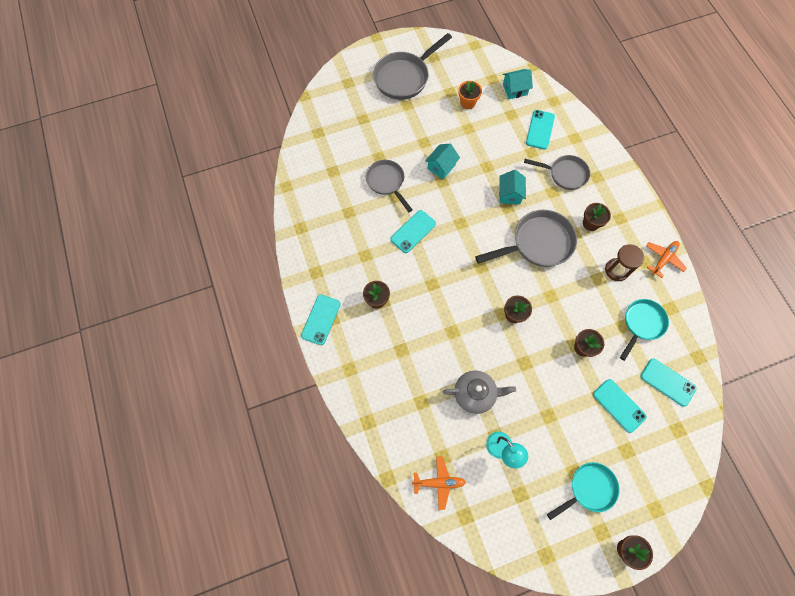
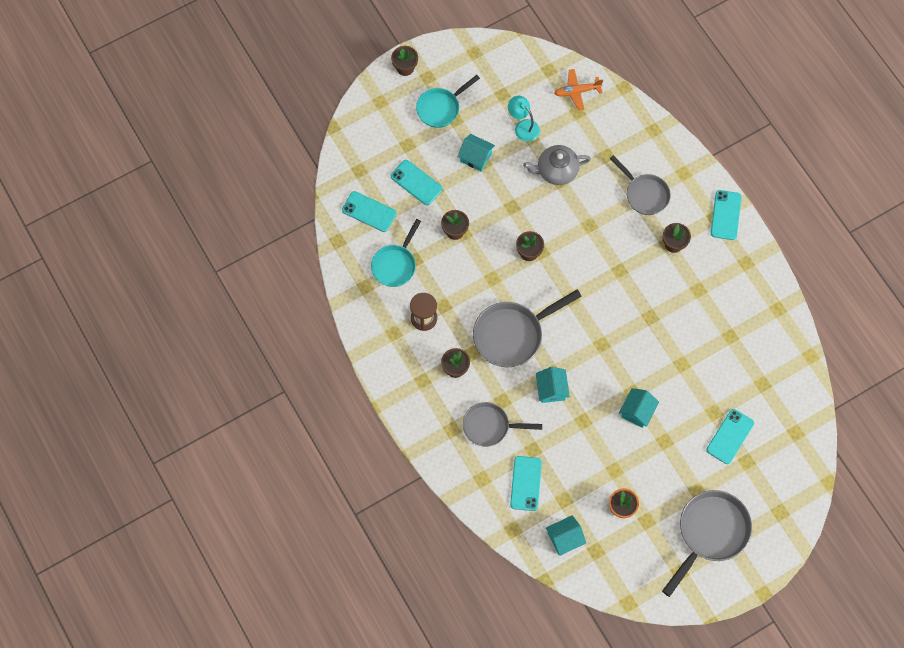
camera: 170 degrees right, 0 degrees up
(387, 182) = (696, 380): grey pan -> grey pan (644, 194)
(413, 231) = (652, 325): turquoise phone -> turquoise phone (730, 436)
(556, 423) = (476, 157): none -> turquoise house
(663, 259) = (373, 339): orange plane -> none

